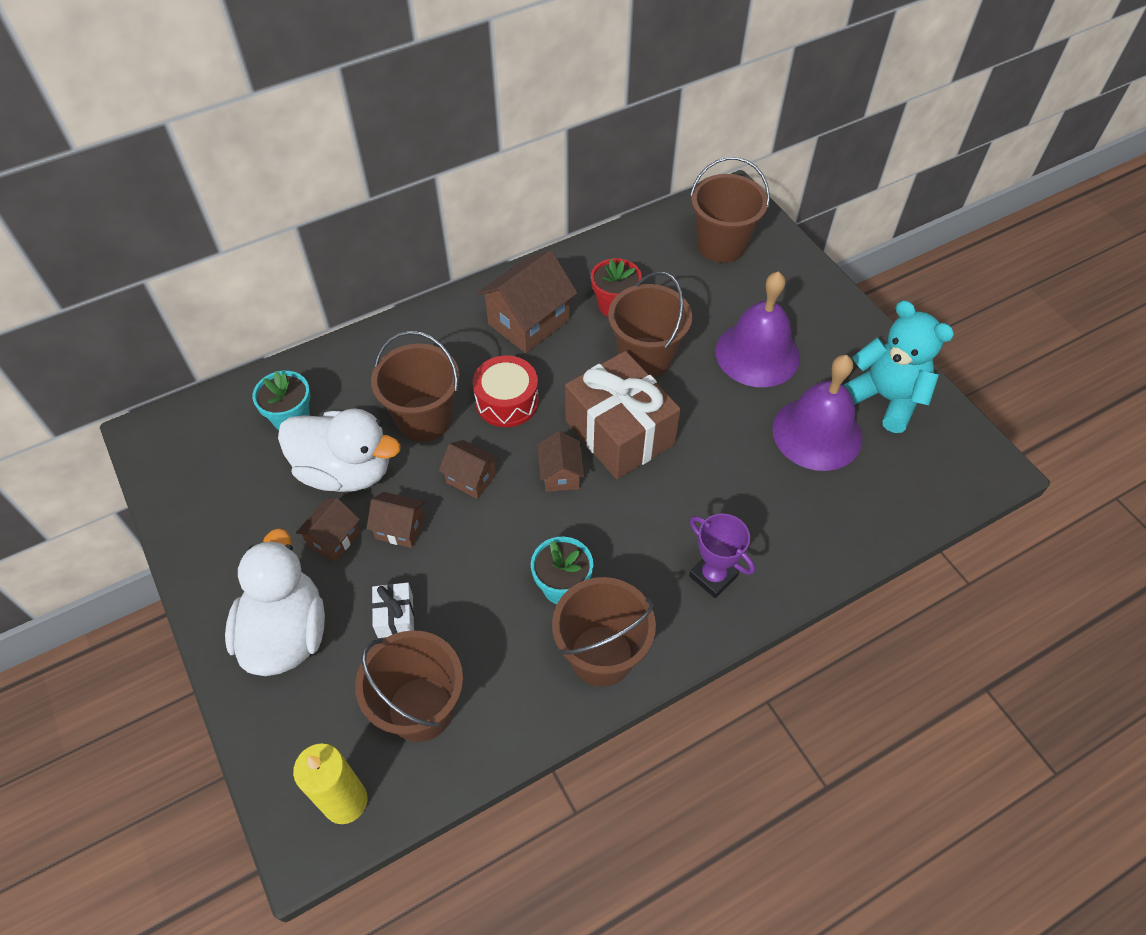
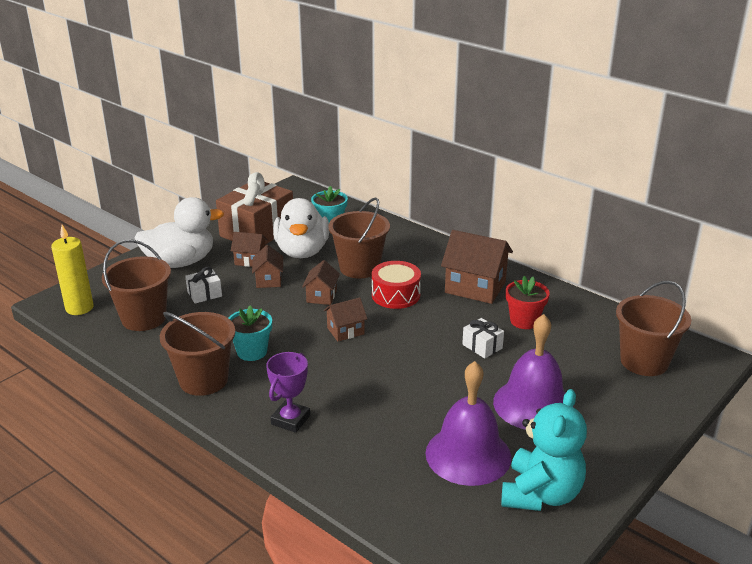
camera: 70 degrees right, 25 degrees down
(619, 432) = (400, 349): brown gift -> brown gift (257, 231)
(645, 358) = (482, 346): brown bucket -> white gift

